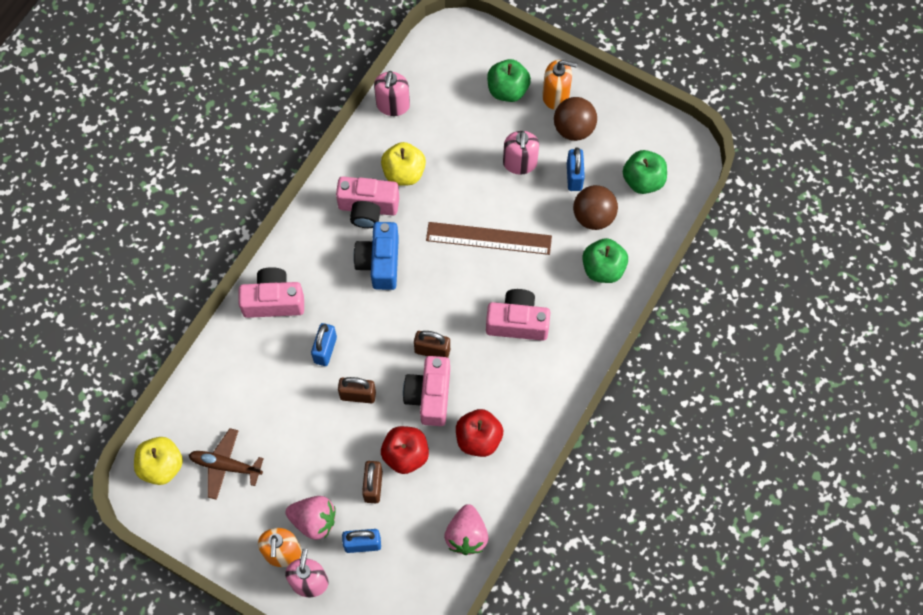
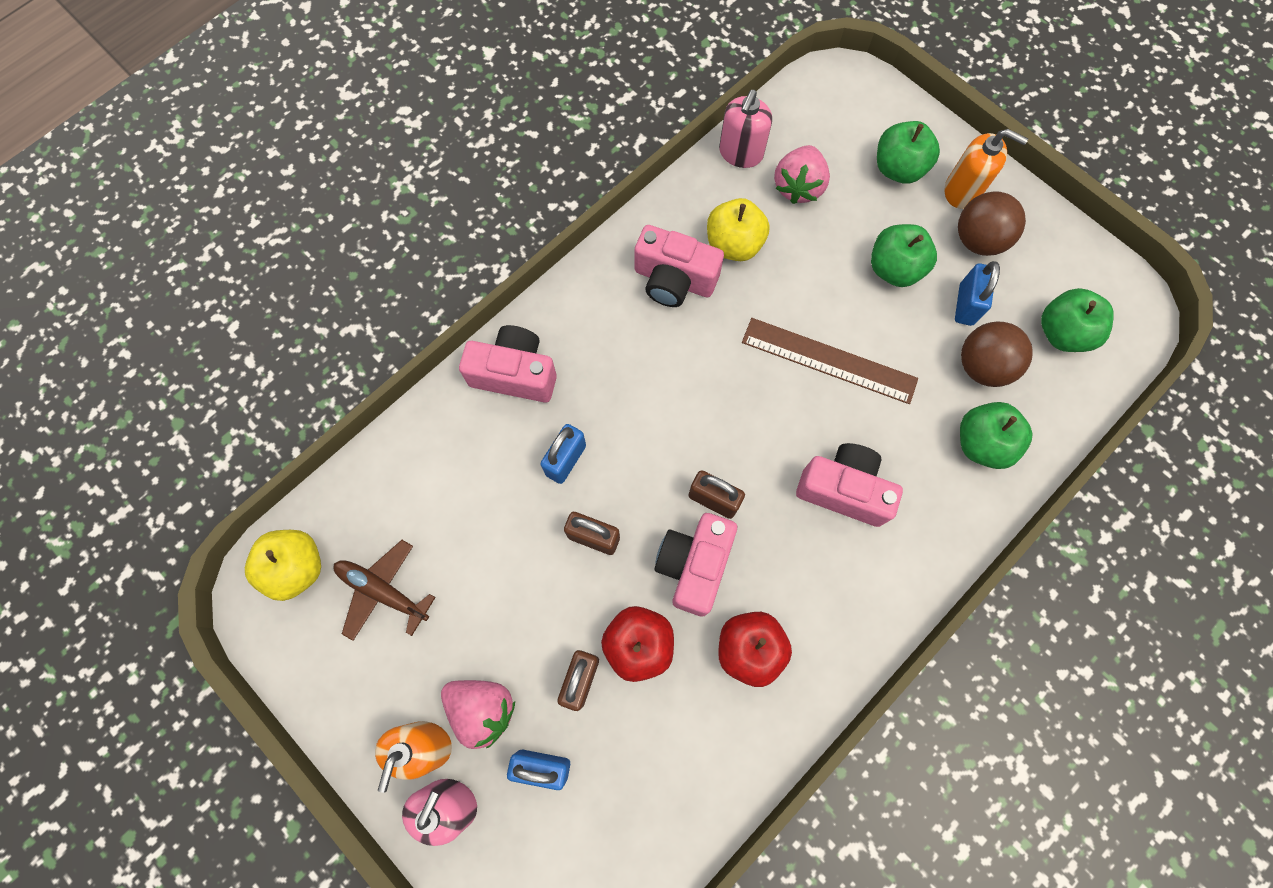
camera: 15 degrees right, 5 degrees up
(380, 262) = (671, 357): blue camera -> none
(466, 535) = (697, 795): pink strawberry -> pink strawberry (798, 187)
(520, 163) = (894, 268): pink soap dispenser -> green apple

